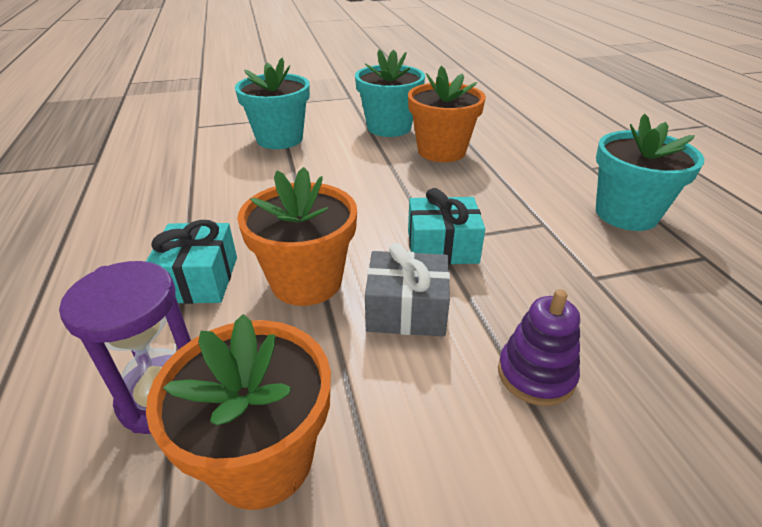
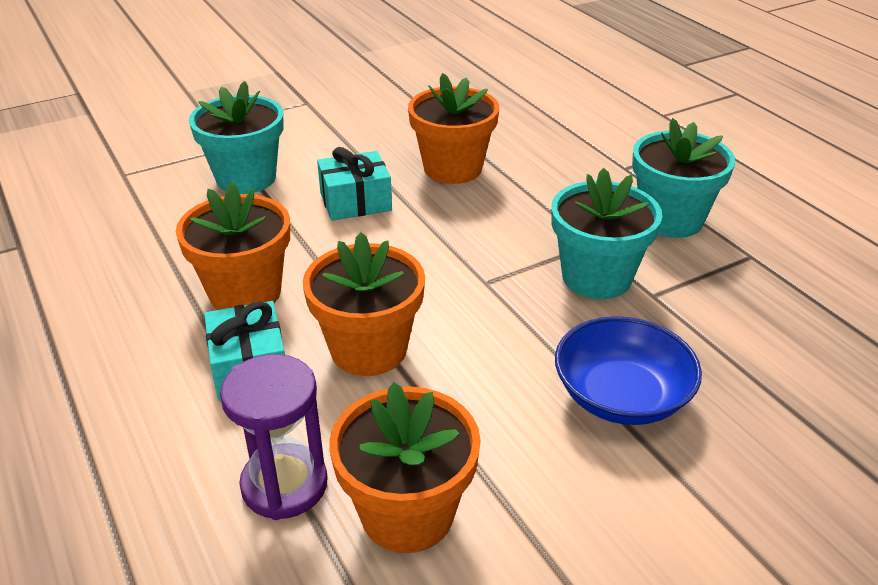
camera: 15 degrees left, 0 degrees up
(231, 218) = (245, 293): none -> orange flower pot
(389, 127) = (377, 143): turquoise flower pot -> turquoise flower pot (596, 277)
(406, 310) = (483, 360): grey gift -> none
(442, 247) = (495, 287): turquoise gift -> turquoise gift (355, 201)
(536, 374) = (621, 396): purple stacking toy -> blue bowl

